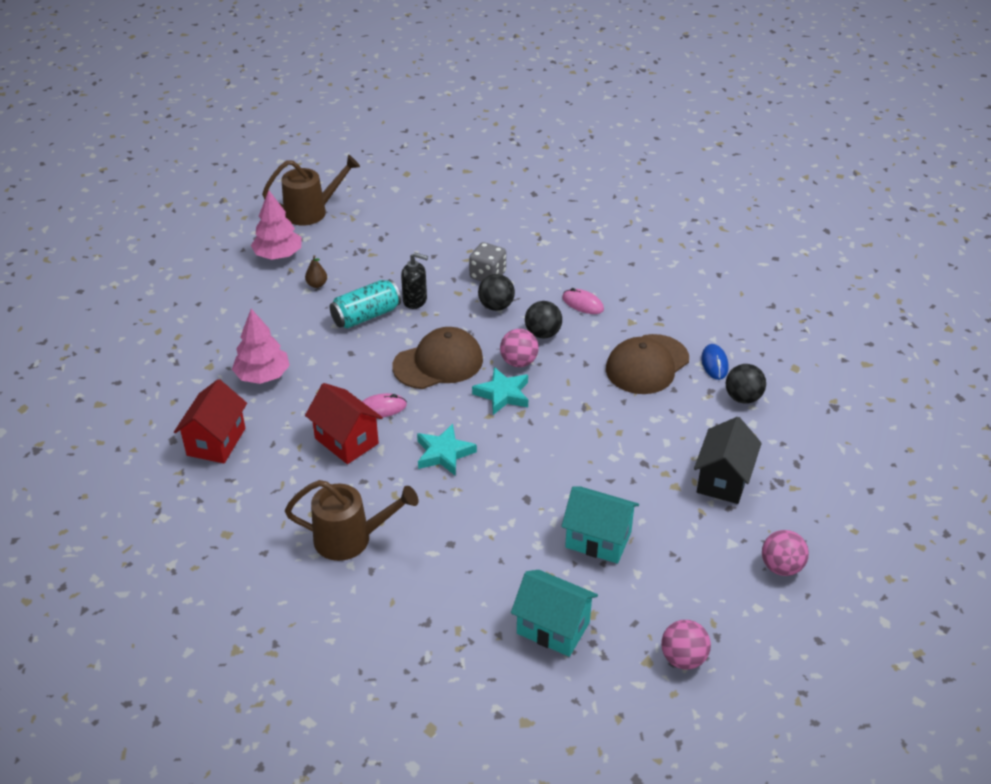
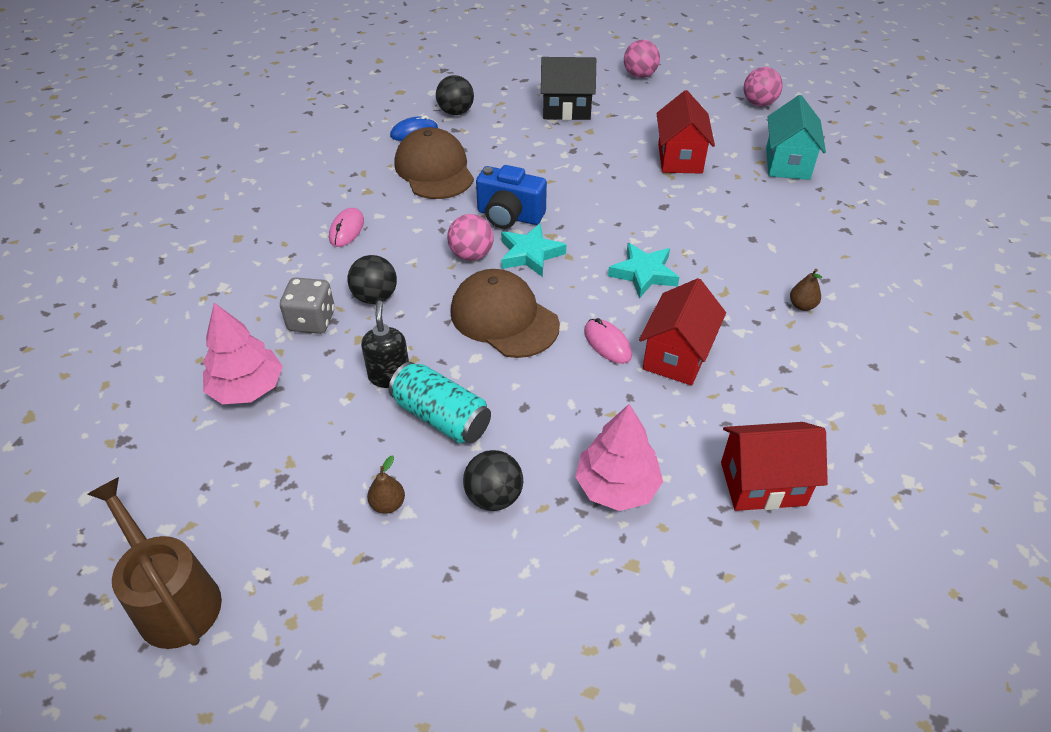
camera: 110 degrees left, 5 degrees up
(278, 255) = (321, 595): pink tree -> pink tree (247, 388)
(351, 538) = (802, 305): brown watering can -> brown pear
(543, 333) = (413, 248): black ball -> black ball (494, 496)
(559, 394) = (509, 216): none -> blue camera
(598, 540) = (680, 158): turquoise house -> red house
(647, 364) = (434, 170): brown cap -> brown cap turned 135 degrees counterclockwise

